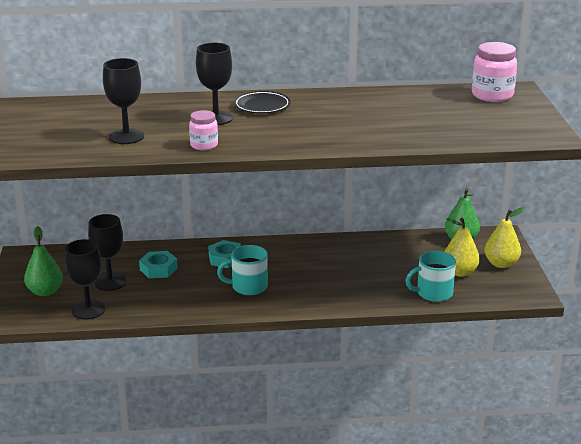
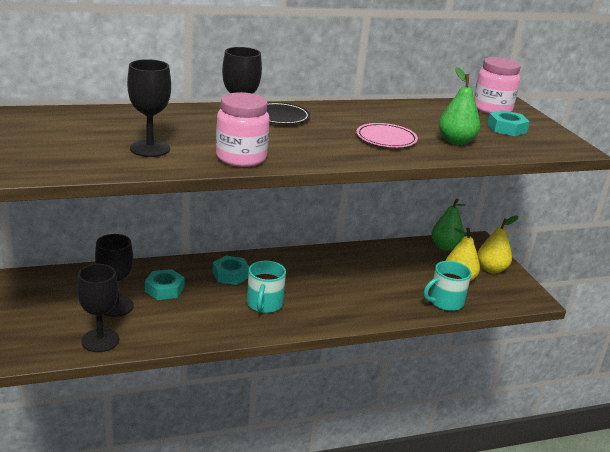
camera: 15 degrees left, 0 degrees up
(45, 291) = (45, 321): green pear -> green pear (456, 141)
(204, 145) = (241, 158): pink jar -> pink jar, size x1.67
(248, 287) = (264, 304): turquoise mug -> turquoise mug turned 60 degrees counterclockwise
(355, 127) = (386, 139): none -> pink plate
(492, 116) = (506, 128): none -> turquoise nut

